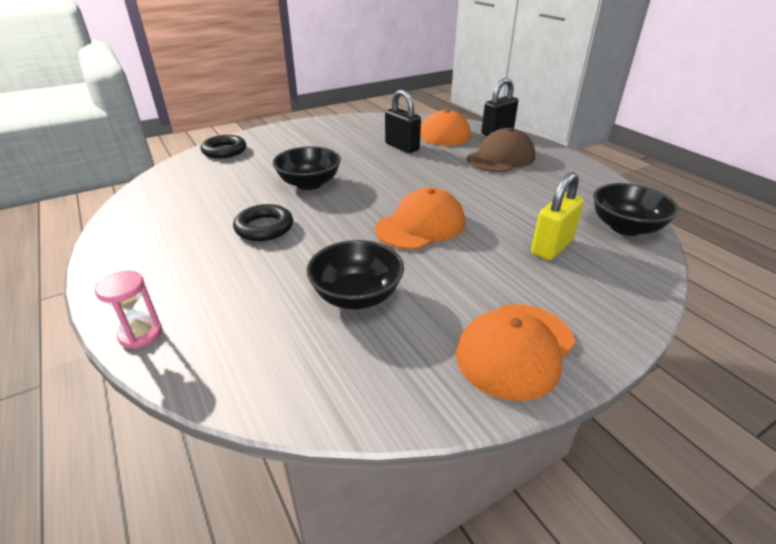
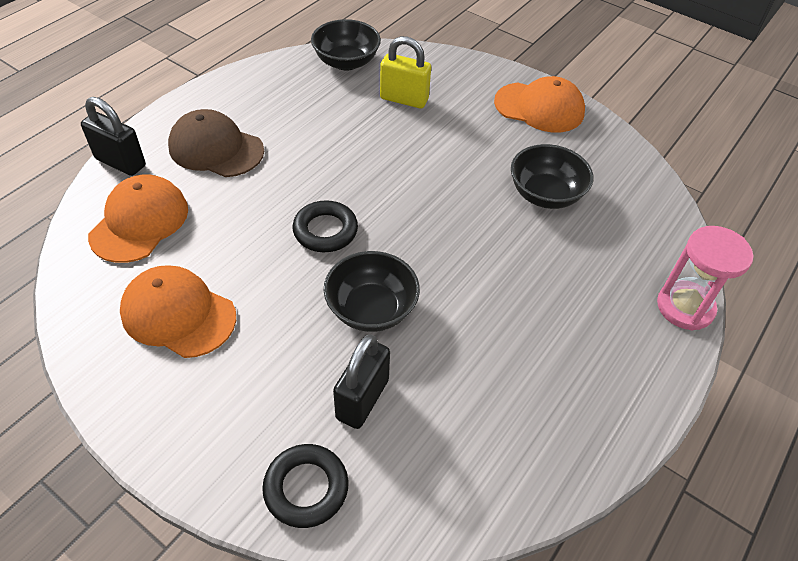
camera: 115 degrees left, 15 degrees up
(140, 334) = (685, 307): pink hourglass -> pink hourglass, size x1.59
(264, 227) = (493, 304): black ring -> black ring (325, 230)
(402, 147) = (209, 249): black padlock -> black padlock (362, 399)
(421, 225) = (415, 182): orange cap -> orange cap (178, 314)

